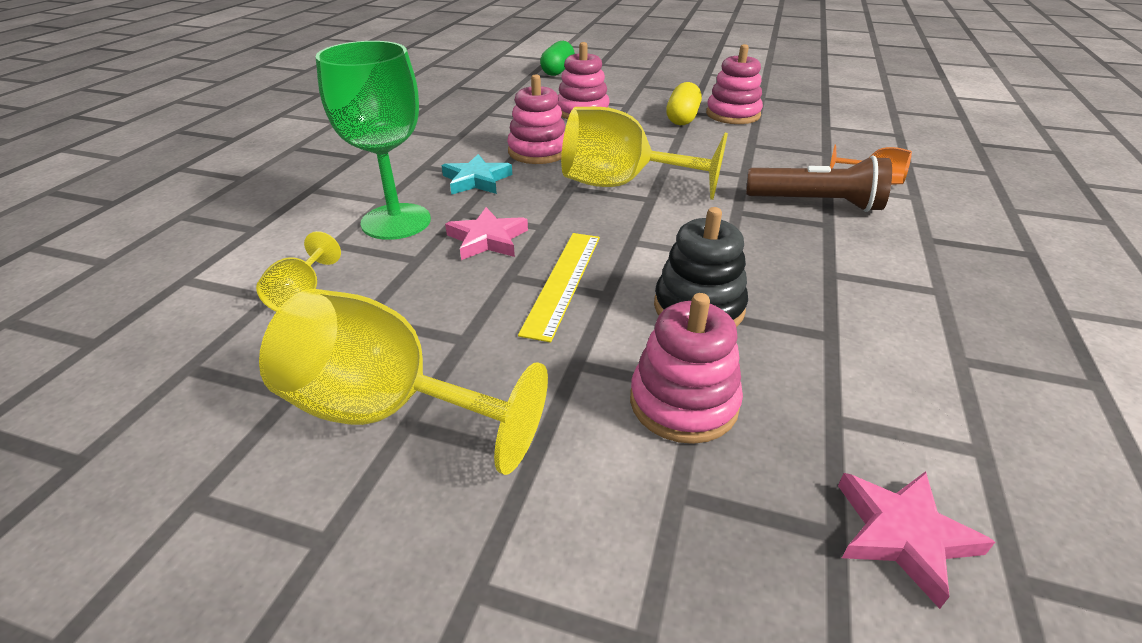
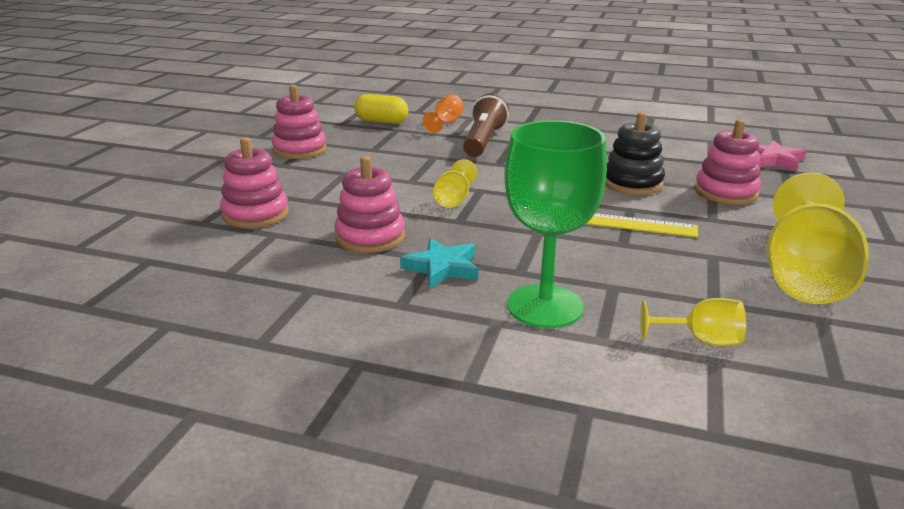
camera: 90 degrees left, 10 degrees down
(487, 239) = (567, 255): pink star -> none
(557, 71) = (78, 229): green capsule -> none
(620, 185) = (454, 200): yellow goblet -> yellow goblet, size x0.48
(682, 118) = (300, 169): yellow capsule -> yellow capsule (381, 121)

